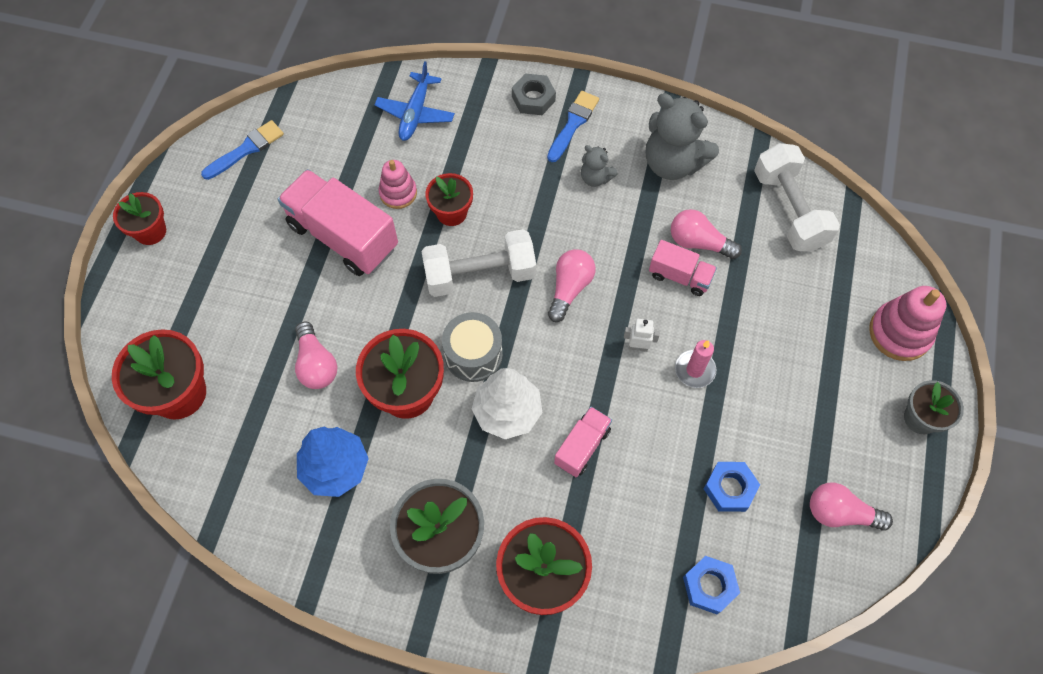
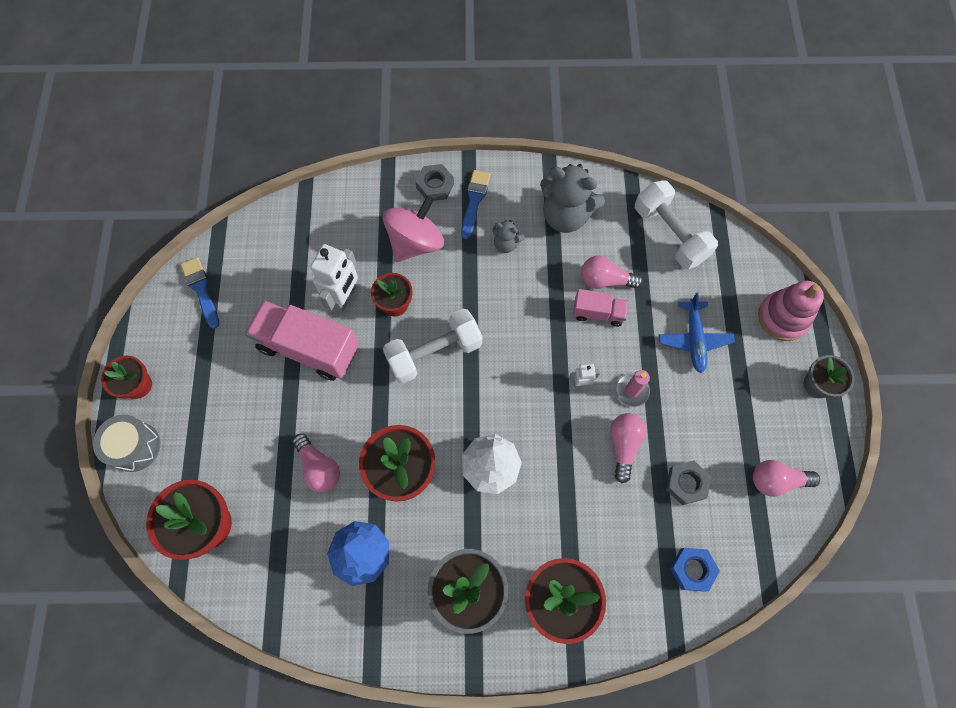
camera: 15 degrees left, 5 degrees up
(246, 149) = (201, 289): blue brush -> blue brush turned 60 degrees counterclockwise
(398, 193) = (344, 297): pink stacking toy -> white robot
(415, 113) = (338, 222): blue plane -> blue plane (694, 339)
(473, 354) = (448, 424): grey drum -> grey drum (135, 447)
(493, 153) = (415, 242): none -> pink spinning top
(569, 288) = (512, 346): pink light bulb -> pink light bulb (623, 445)
(582, 447) = (559, 480): pink truck -> none
(729, 488) = (686, 483): blue nut -> grey nut

